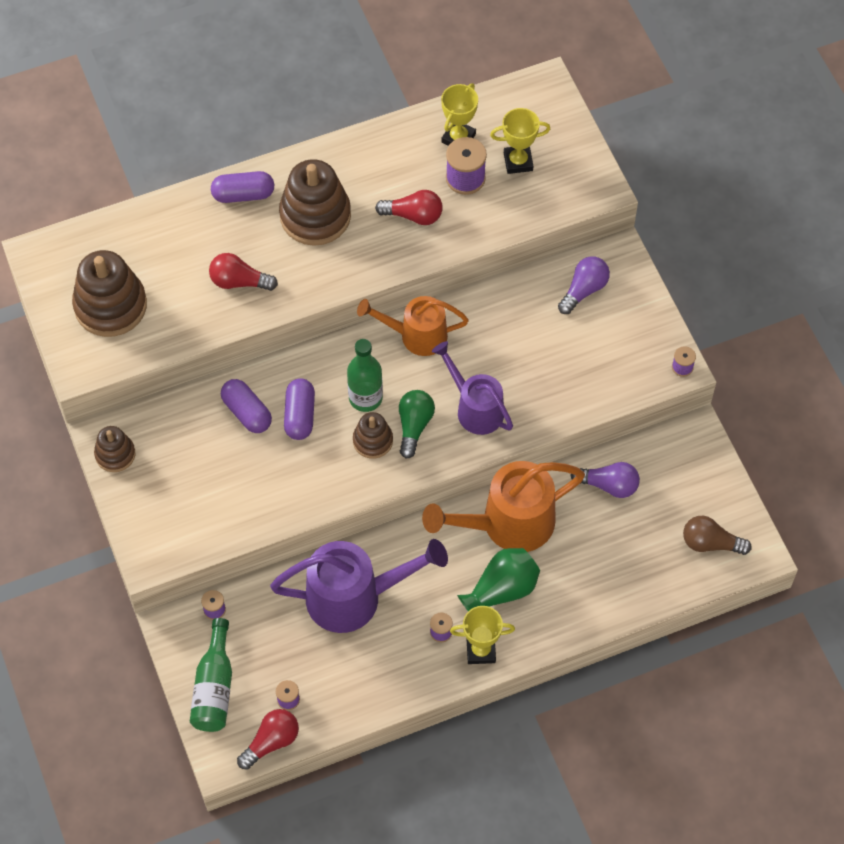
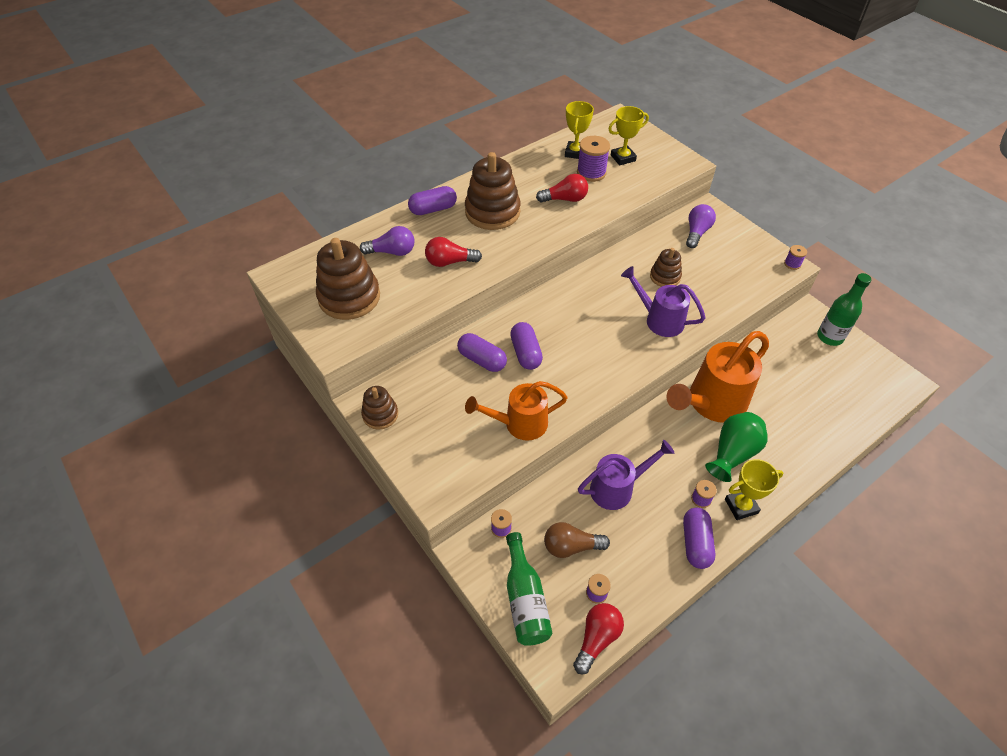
camera: 15 degrees left, 10 degrees down
(355, 597) = (617, 488): purple watering can -> purple watering can, size x0.65
(365, 398) = (572, 330): green bottle -> green bottle (829, 337)
(373, 441) = (591, 358): brown stacking toy -> brown stacking toy (665, 277)
(412, 676) = (695, 543): none -> purple capsule
(414, 426) = (619, 341): green light bulb -> none
(416, 335) = (592, 282): orange watering can -> orange watering can (519, 424)
(608, 485) = (770, 359): purple light bulb -> purple light bulb (392, 252)
(710, 543) = (867, 382): brown light bulb -> brown light bulb (571, 546)

